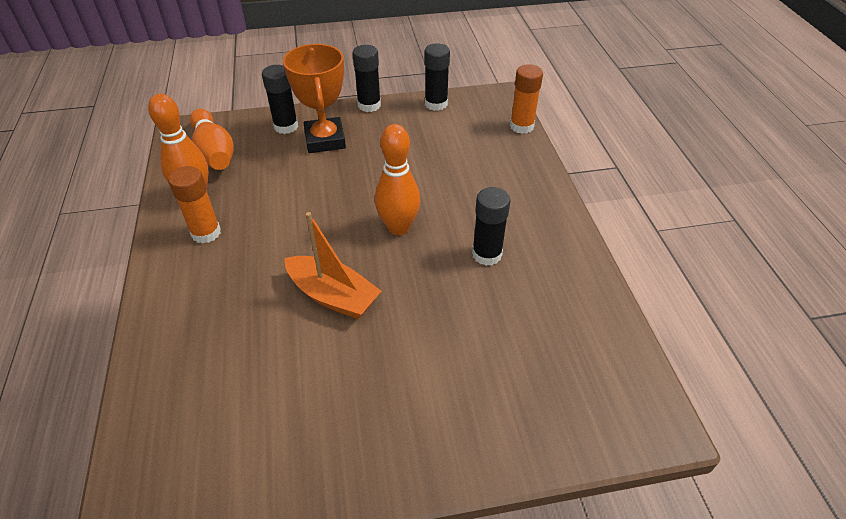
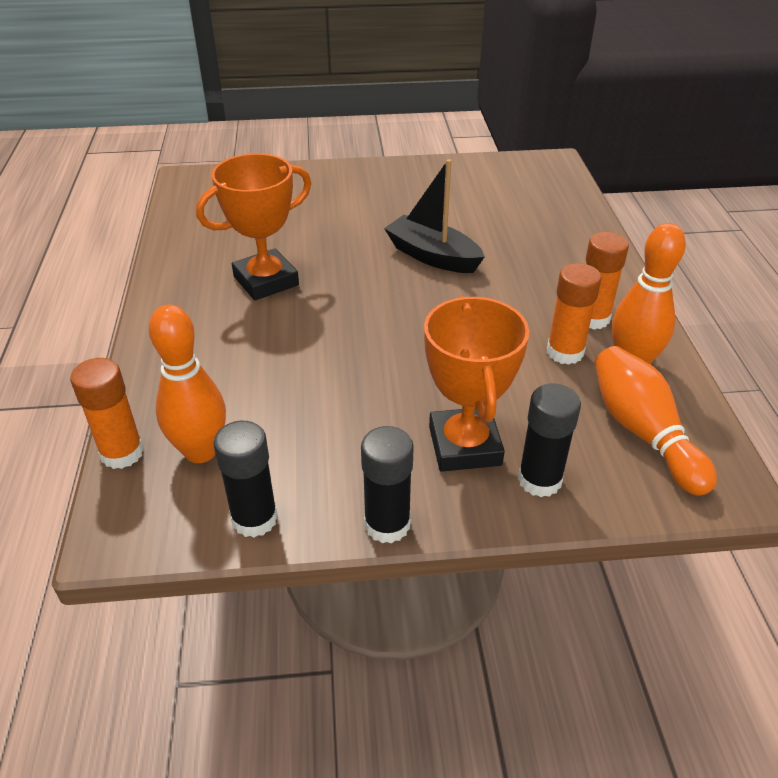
camera: 175 degrees left, 5 degrees down
(241, 202) = (565, 352): none -> orange glue stick
(333, 296) = (432, 256): orange boat -> black boat
(398, 227) = (359, 311): orange bowling pin -> orange bowling pin (200, 451)
(487, 254) = (266, 281): black glue stick -> orange trophy

